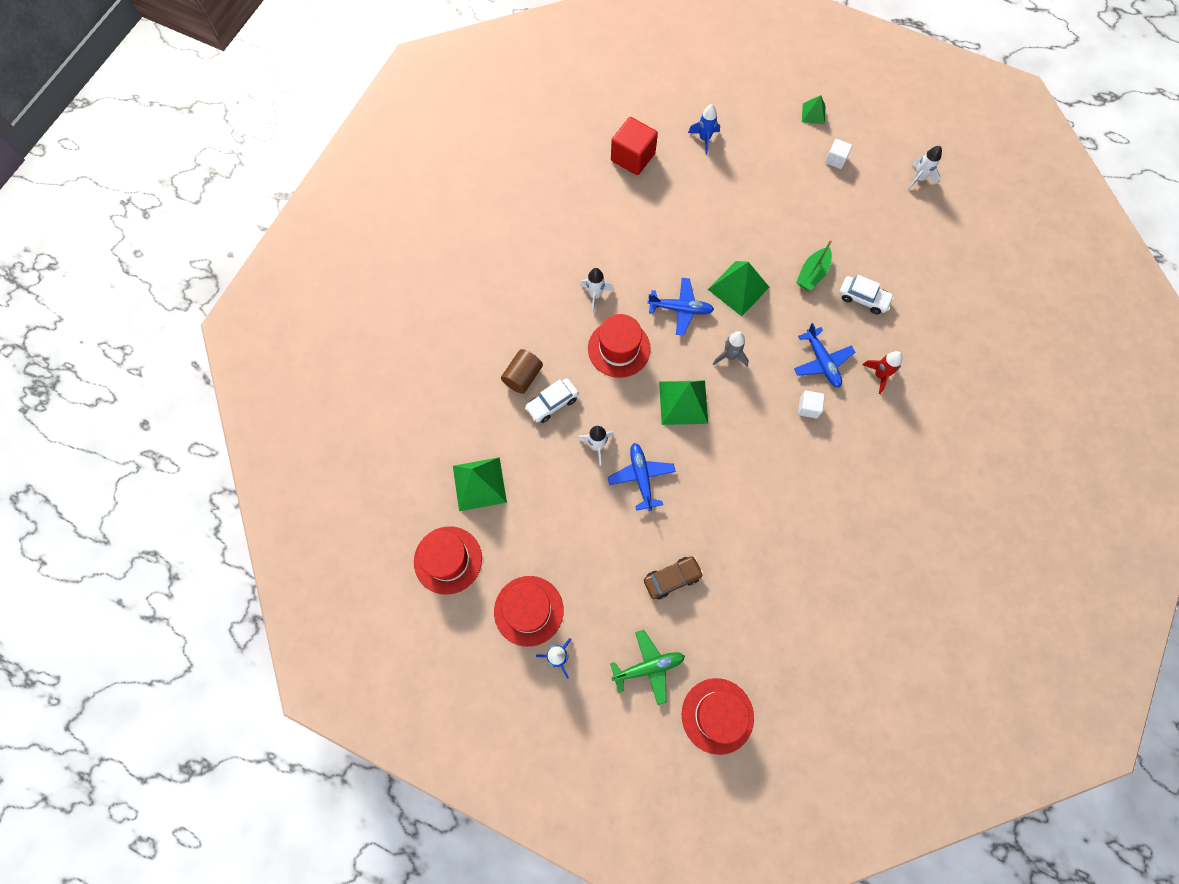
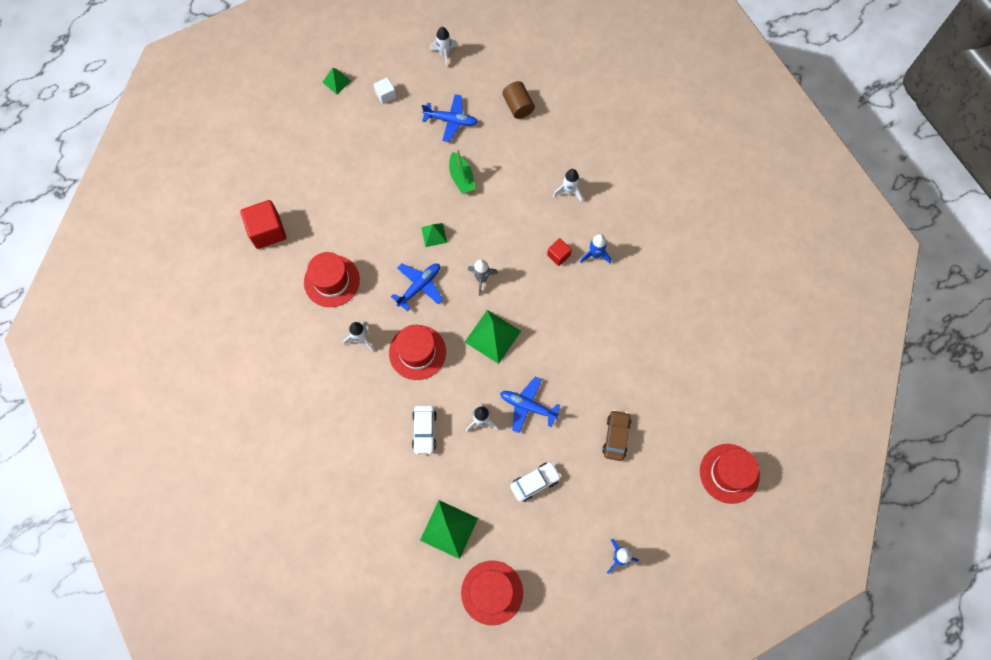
camera: 55 degrees left, 0 degrees up
(523, 376) = (387, 438): brown cylinder -> brown cylinder (518, 106)
(528, 610) = (571, 556): red hat -> red hat (331, 281)
(648, 667) = (667, 497): green plane -> none
(704, 139) = (294, 170): blue rocket -> blue rocket (595, 254)
(738, 288) = (434, 235): green pyramid -> green pyramid, size x0.56
(808, 408) = (558, 255): white cube -> red cube
(822, 362) = (532, 221): blue plane -> blue plane (451, 120)
(863, 298) = (505, 159): white car -> white car (535, 482)
(879, 375) = (569, 191): red rocket -> white rocket

